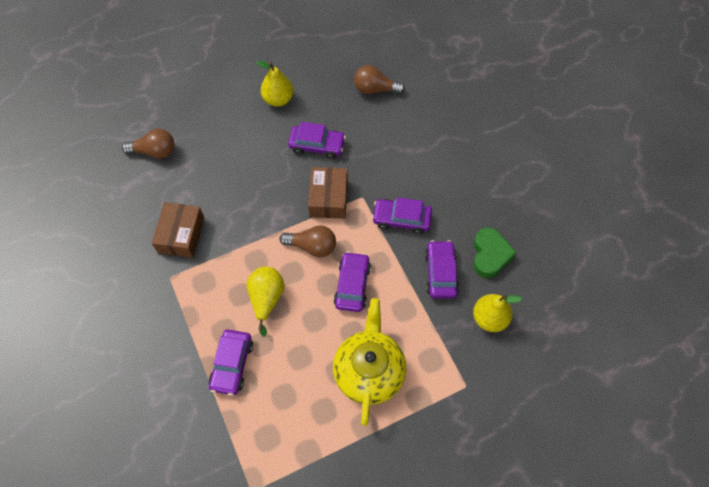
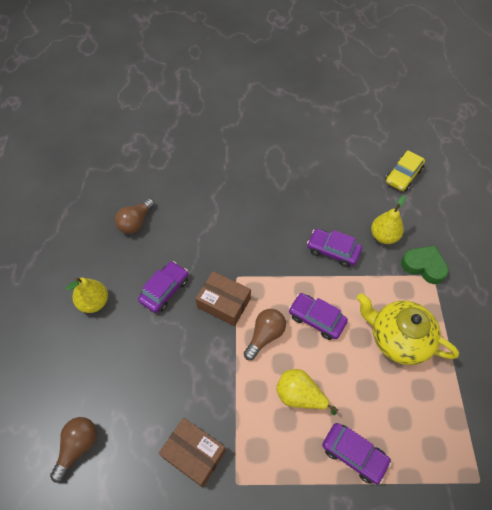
camera: 65 degrees left, 5 degrees down
(401, 219) = (272, 257): purple car -> none
(490, 255) = (332, 213): green heart -> green heart (424, 266)
(591, 314) = (403, 176): none -> yellow car

